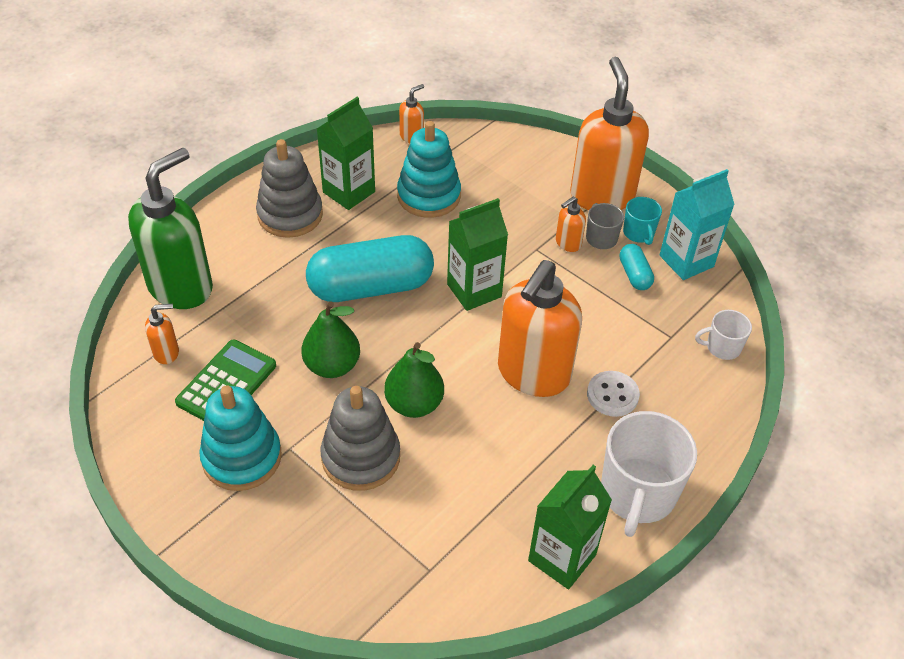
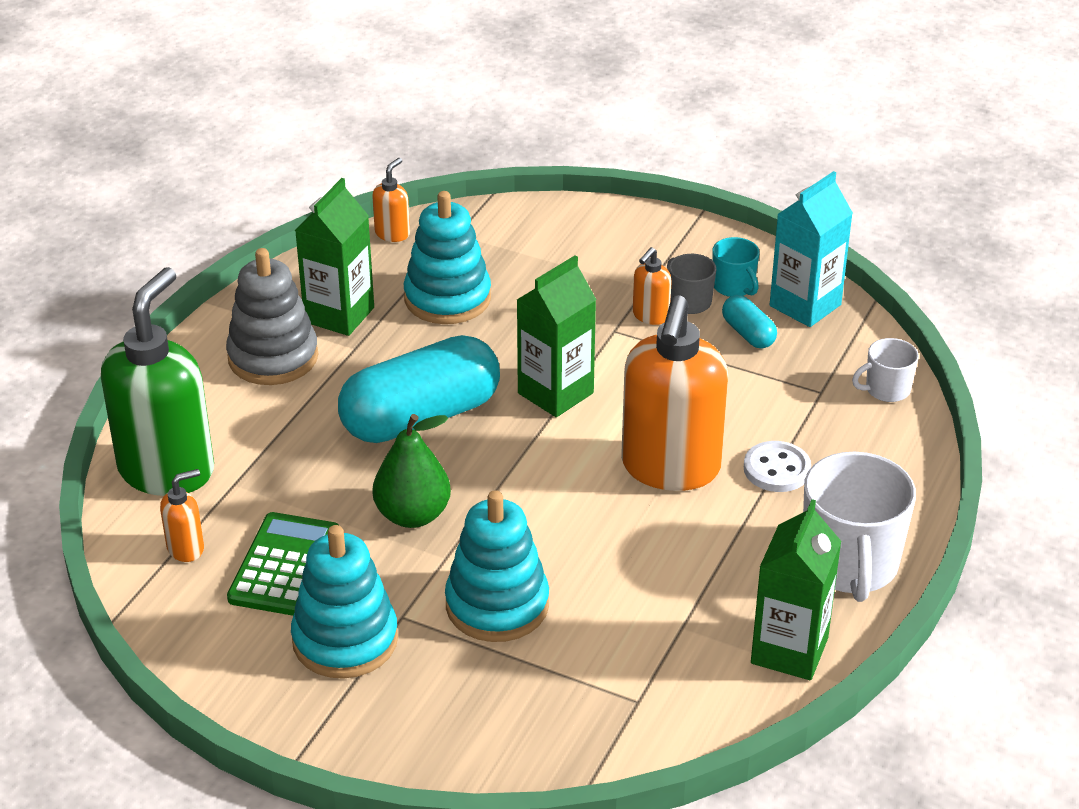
camera: 15 degrees left, 10 degrees down
(361, 457) = (497, 605): grey stacking toy -> turquoise stacking toy
(414, 404) = (537, 533): green pear -> none
(601, 196) = (669, 253): orange soap dispenser -> none

